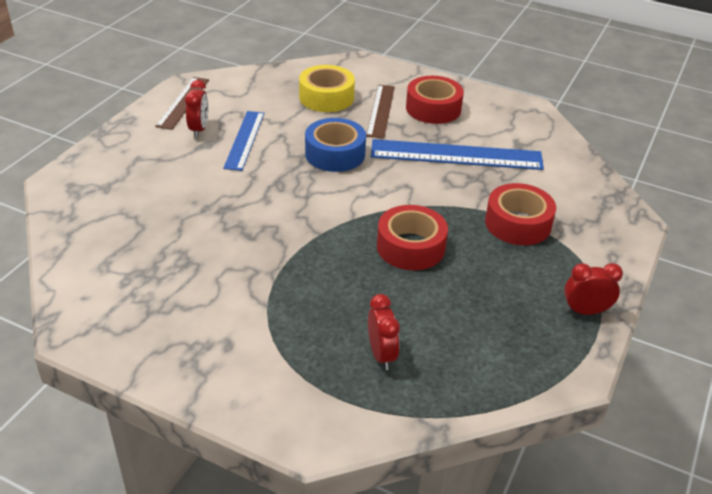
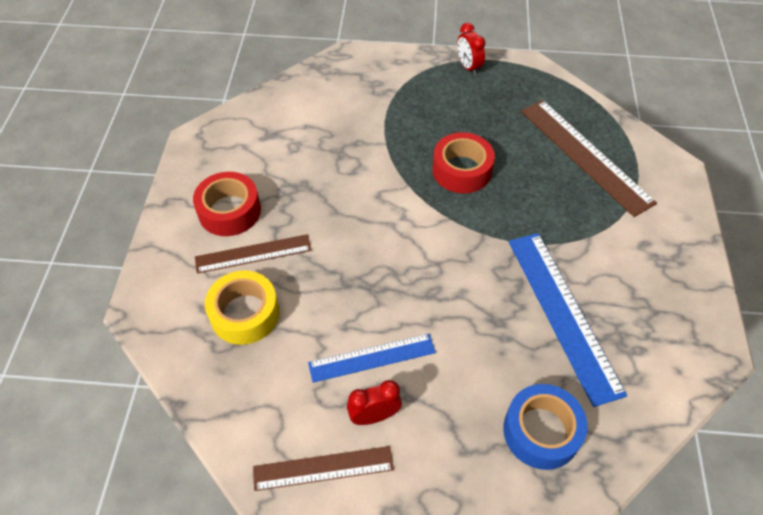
camera: 110 degrees left, 15 degrees up
(335, 154) = (356, 265): blue tape -> blue tape (541, 431)
(381, 355) = (585, 155): red clock -> brown ruler
(456, 155) = (310, 173): blue ruler -> blue ruler (563, 313)
(518, 224) = (391, 115): red tape -> none

